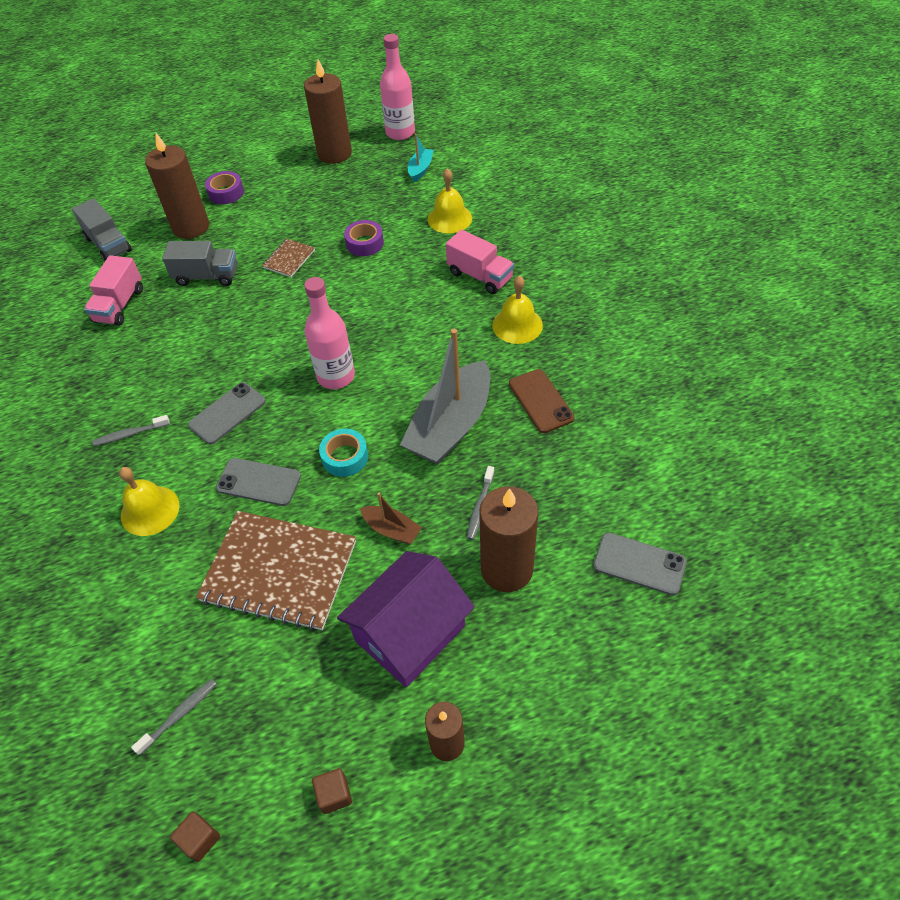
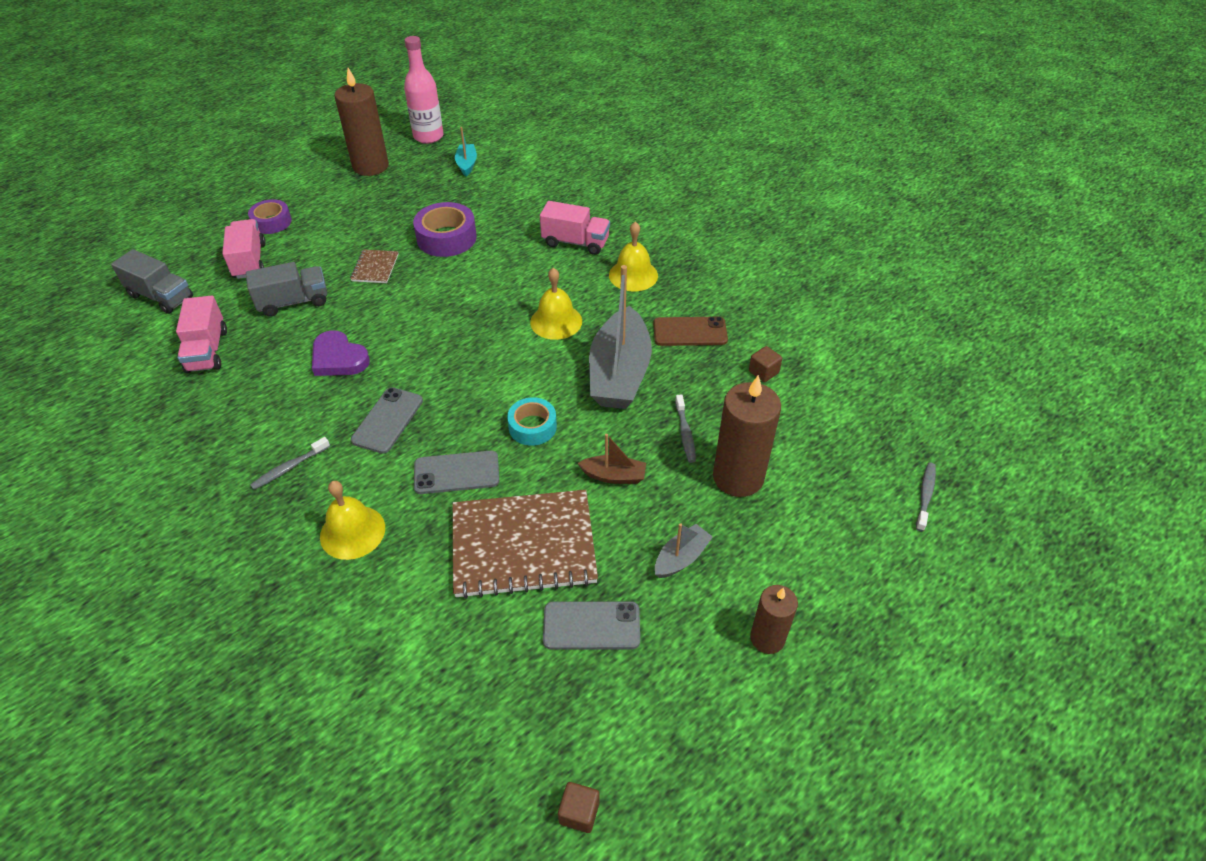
camera: 25 degrees left, 5 degrees down
(180, 715) = (493, 708): grey toothbrush -> grey toothbrush (925, 495)
(191, 227) = (249, 261): brown candle -> pink truck
(217, 341) = (338, 358): none -> purple heart
(334, 794) = (689, 720): brown cube -> brown cube (763, 372)
(336, 376) = (483, 359): pink bottle -> none
(364, 243) = (446, 238): purple tape -> purple tape, size x1.53
(410, 633) = (681, 558): purple house -> grey boat
(449, 218) = (519, 200): yellow bell -> yellow bell (556, 321)
(541, 401) = (690, 332): brown phone -> brown phone turned 45 degrees counterclockwise
(639, 564) = (847, 438): grey phone -> grey phone (591, 626)

